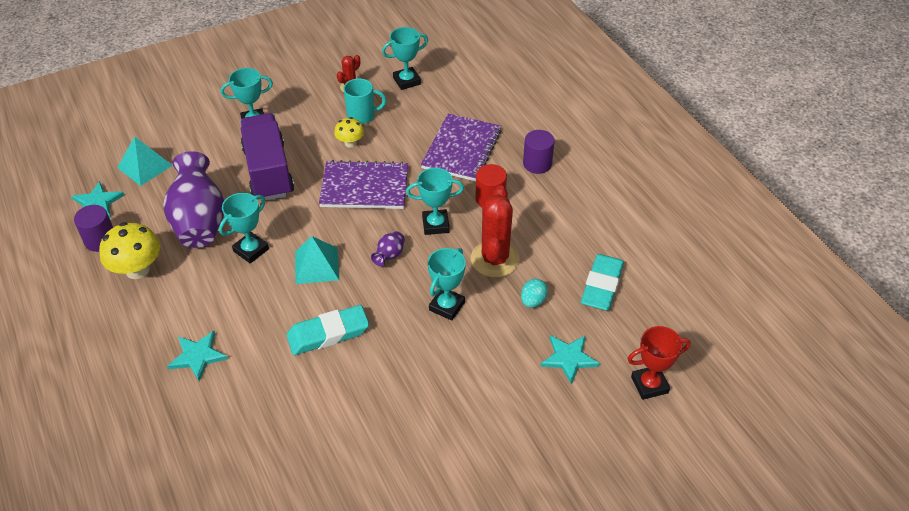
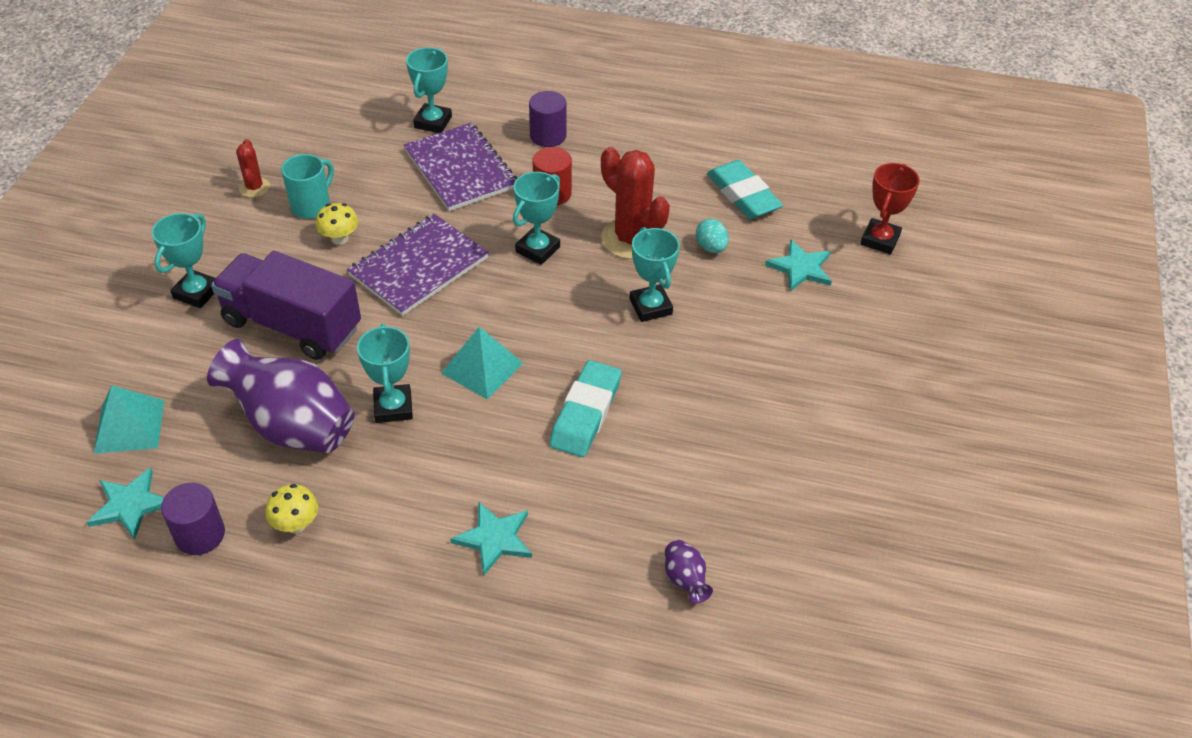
camera: 50 degrees left, 0 degrees up
(137, 270) = (296, 524): yellow mushroom -> yellow mushroom, size x0.58
(389, 256) = (537, 306): purple vase -> purple vase (685, 580)
(406, 81) = (308, 144): turquoise trophy -> turquoise trophy (433, 122)

